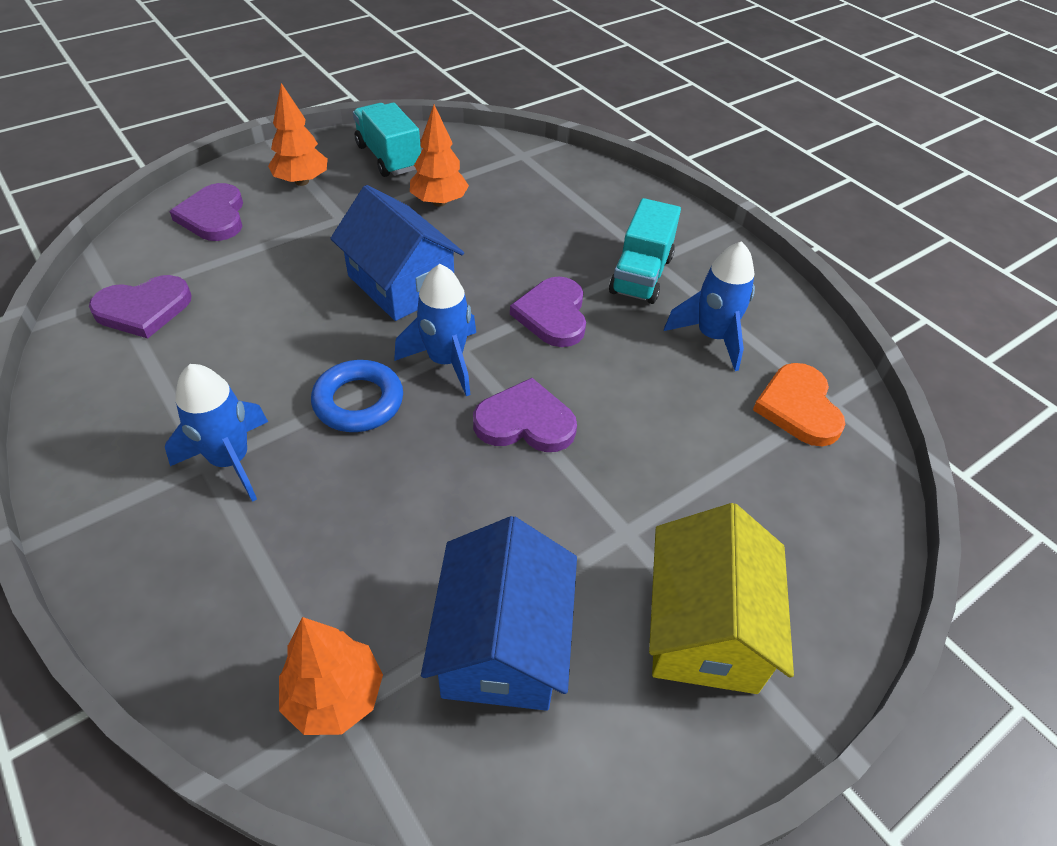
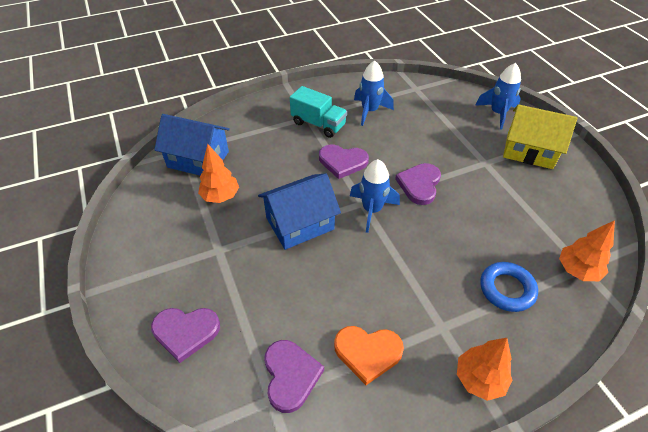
camera: 75 degrees left, 0 degrees up
(231, 461) = (440, 314): blue rocket -> blue rocket (498, 113)
(302, 181) = (161, 272): orange tree -> orange tree (479, 379)
(358, 402) = (399, 251): blue ring -> blue ring (507, 289)
(388, 157) = (153, 218): turquoise truck -> none
(502, 643) = (544, 211): blue house -> blue house (198, 159)
(798, 407) = (417, 98): orange heart -> orange heart (367, 353)

